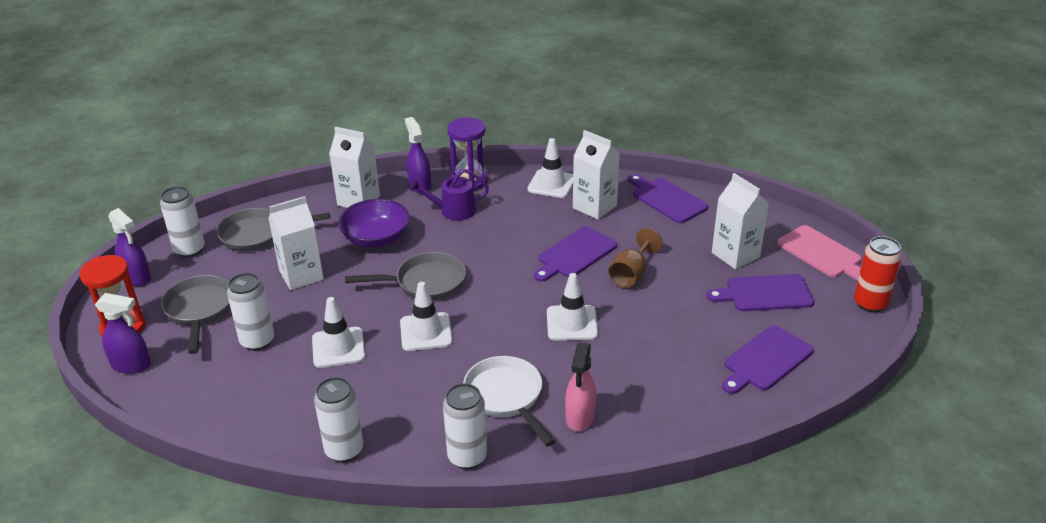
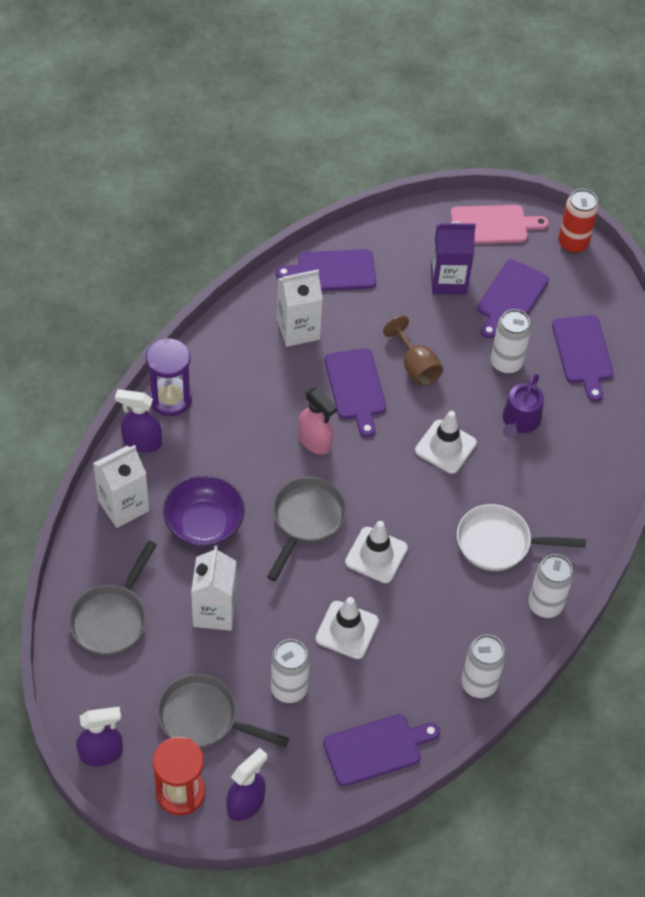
camera: 60 degrees left, 20 degrees up
(189, 250) = (89, 689): white can -> white can (506, 363)
(231, 415) = (376, 748): none -> purple cutting board
(453, 211) = (210, 439): purple watering can -> purple watering can (519, 421)
(551, 184) = (233, 338): white traffic cone -> none
(580, 417) = (556, 508): pink spray bottle -> pink spray bottle (315, 441)
(735, 255) = (448, 280): white carton -> purple carton

